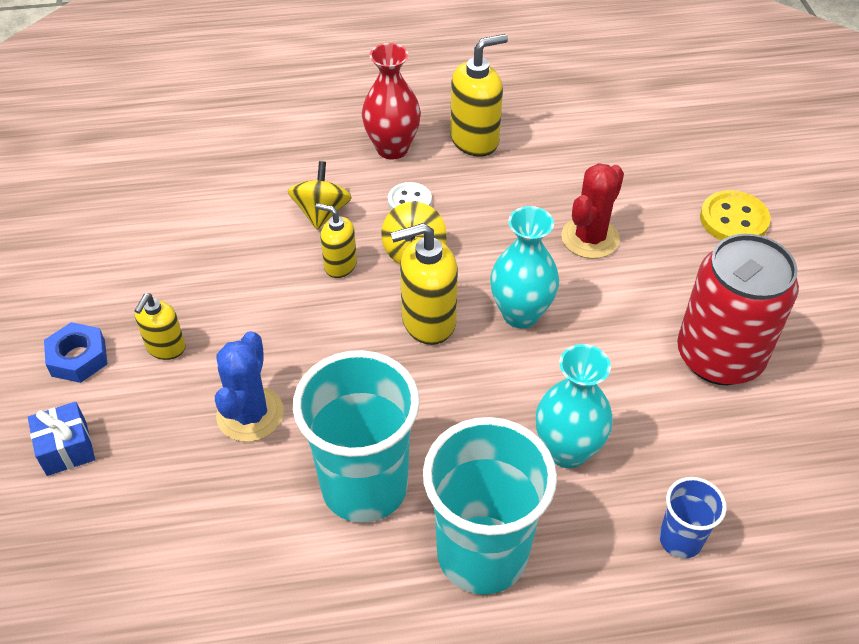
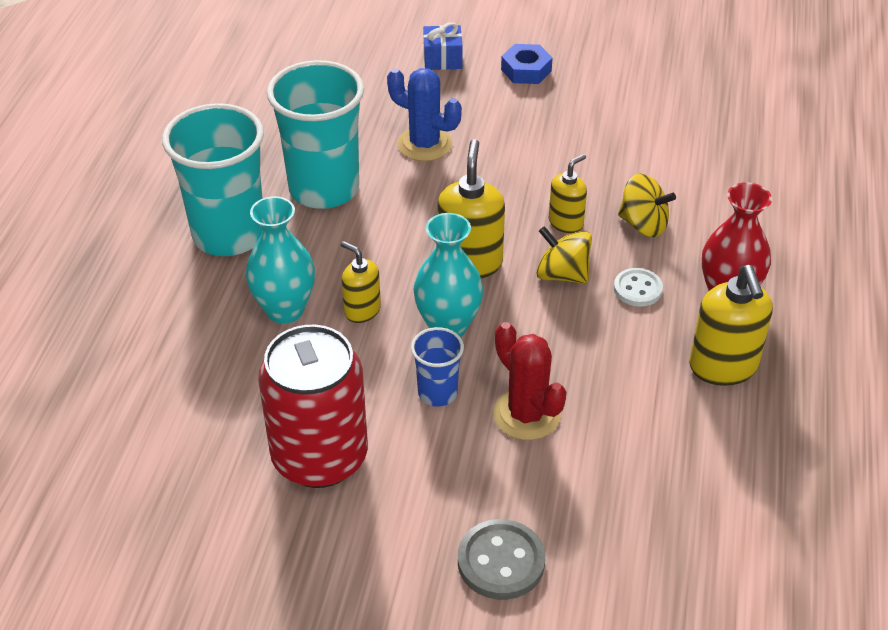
camera: 110 degrees right, 5 degrees down
(166, 348) = (515, 112): yellow soap dispenser -> yellow soap dispenser (362, 310)
(680, 539) = (163, 349): blue cup -> blue cup (437, 393)
(733, 220) = (501, 561): yellow button -> grey button

